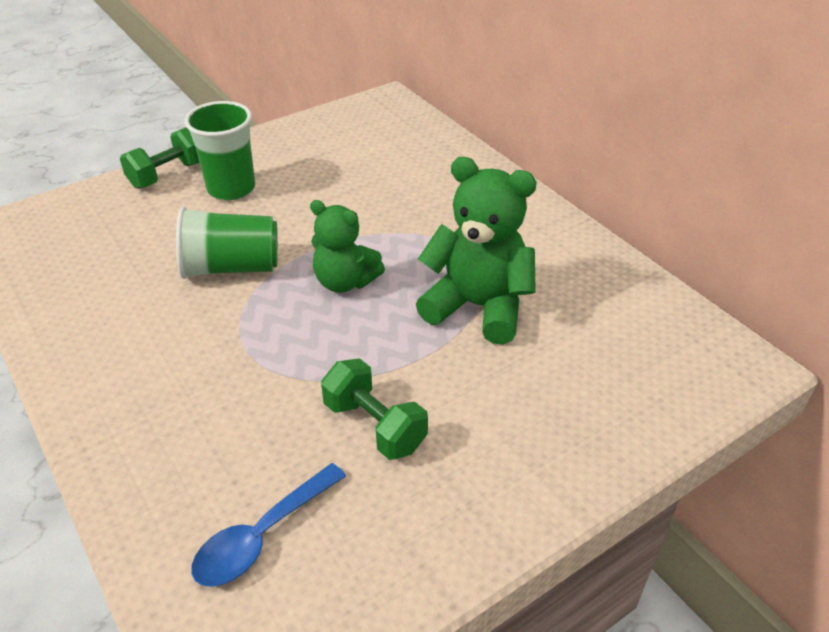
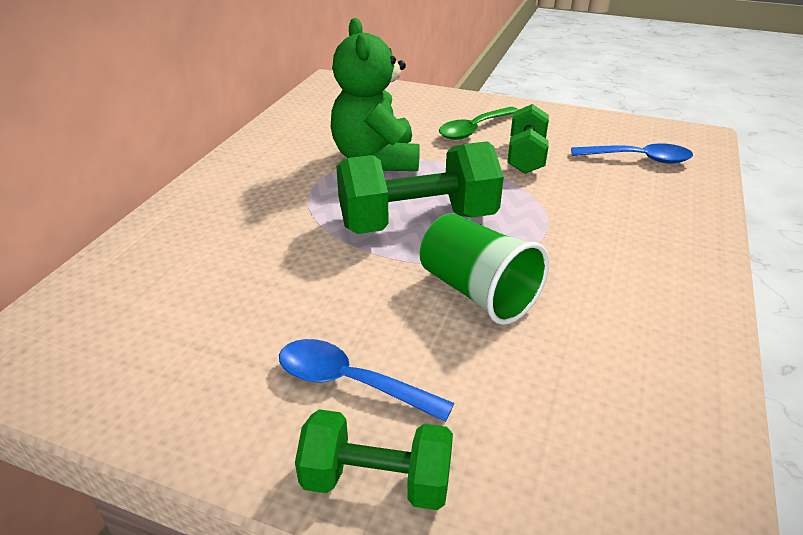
camera: 125 degrees left, 5 degrees down
(231, 188) = (350, 382): green cup -> blue spoon
(345, 282) = (417, 221): green teddy bear -> green dumbbell
(482, 422) = (474, 129): none -> green spoon

